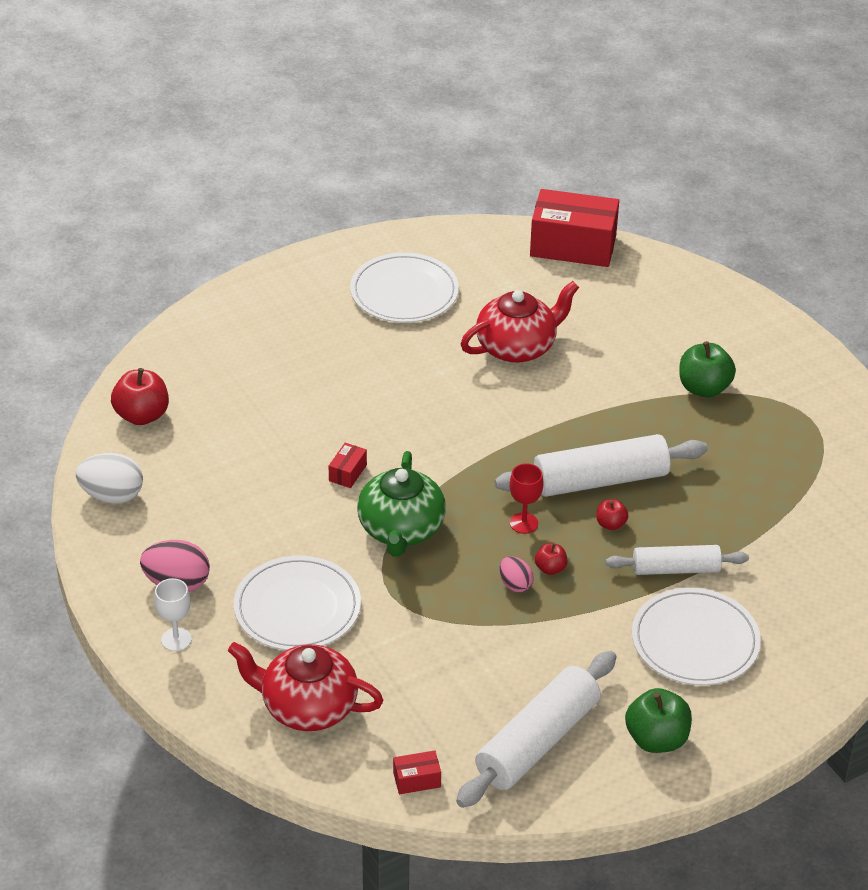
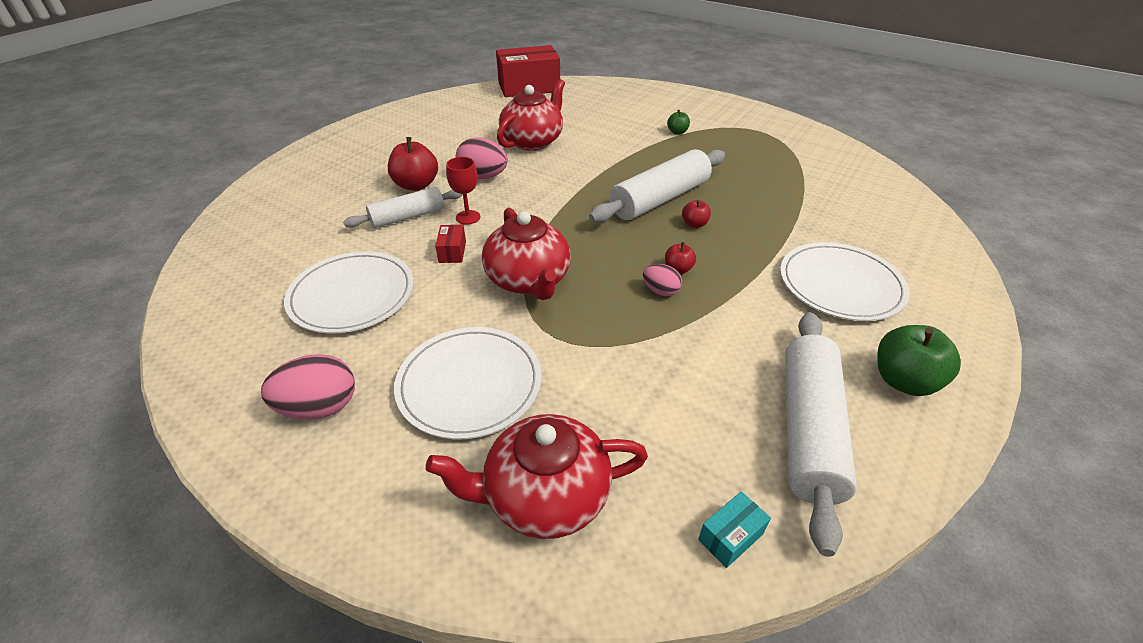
camera: 25 degrees left, 0 degrees up
(112, 495) = (213, 341): white egg -> none
(142, 415) = (228, 263): red apple -> red apple (416, 185)
(176, 639) = (342, 475): white goblet -> none
(401, 529) = (528, 280): green teapot -> red teapot
(404, 292) = (428, 132): white plate -> white plate (352, 295)
(417, 780) = (730, 536): red box -> turquoise box
(429, 384) = (483, 177): none -> pink egg
(524, 523) = (628, 244): red goblet -> red goblet (468, 217)
(676, 569) = (771, 238): white rolling pin -> white rolling pin (408, 217)
(704, 388) = (677, 132): green apple -> green apple, size x0.53

